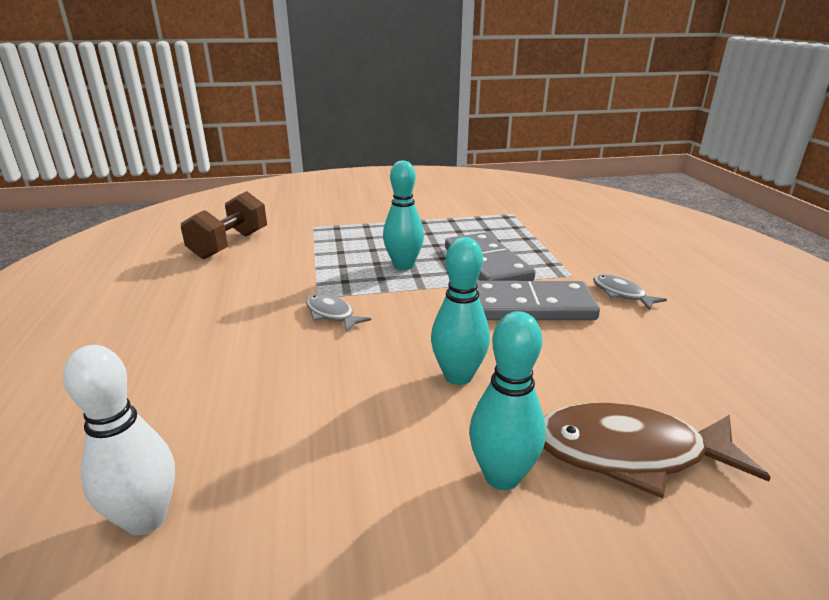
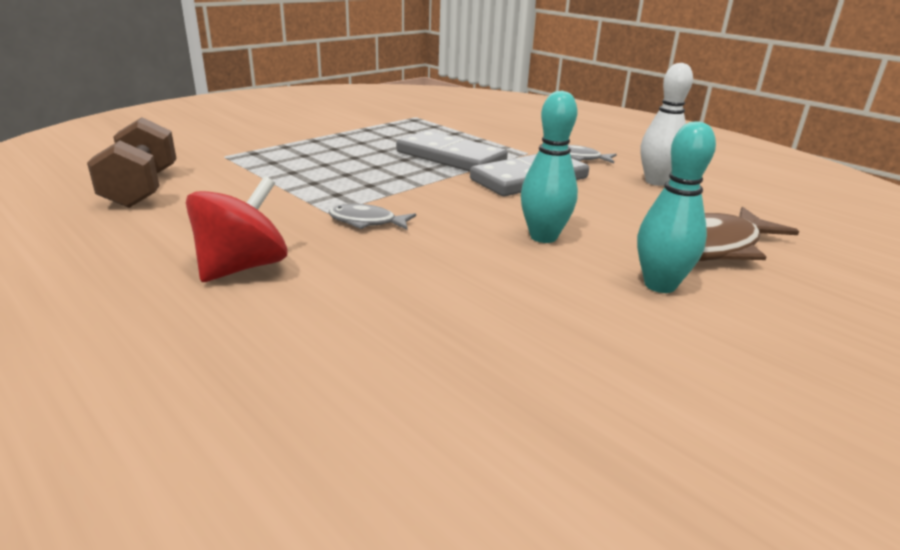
camera: 35 degrees left, 0 degrees up
(146, 519) = (439, 416): white bowling pin -> white bowling pin (656, 182)
(202, 330) = (242, 267): none -> red spinning top
(403, 265) = (377, 171): turquoise bowling pin -> none

